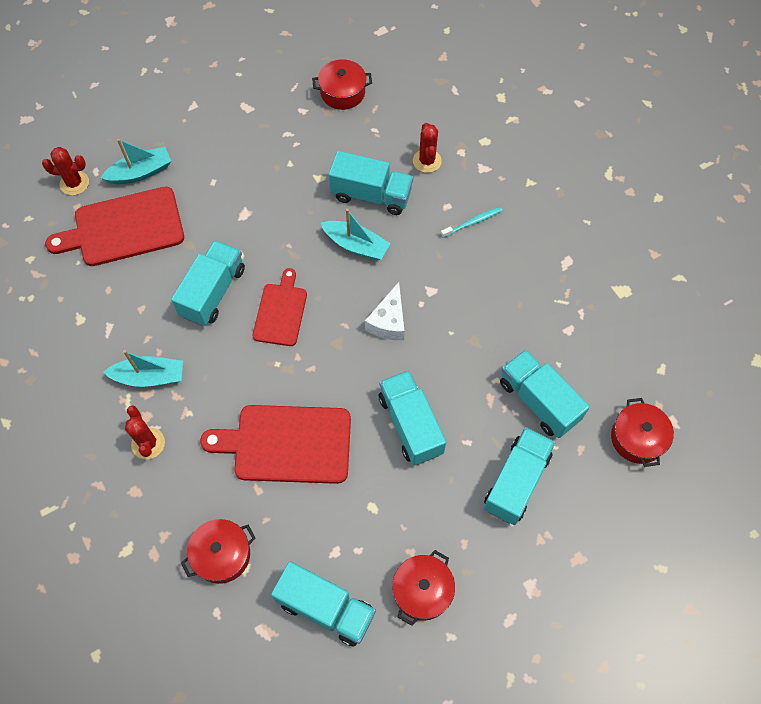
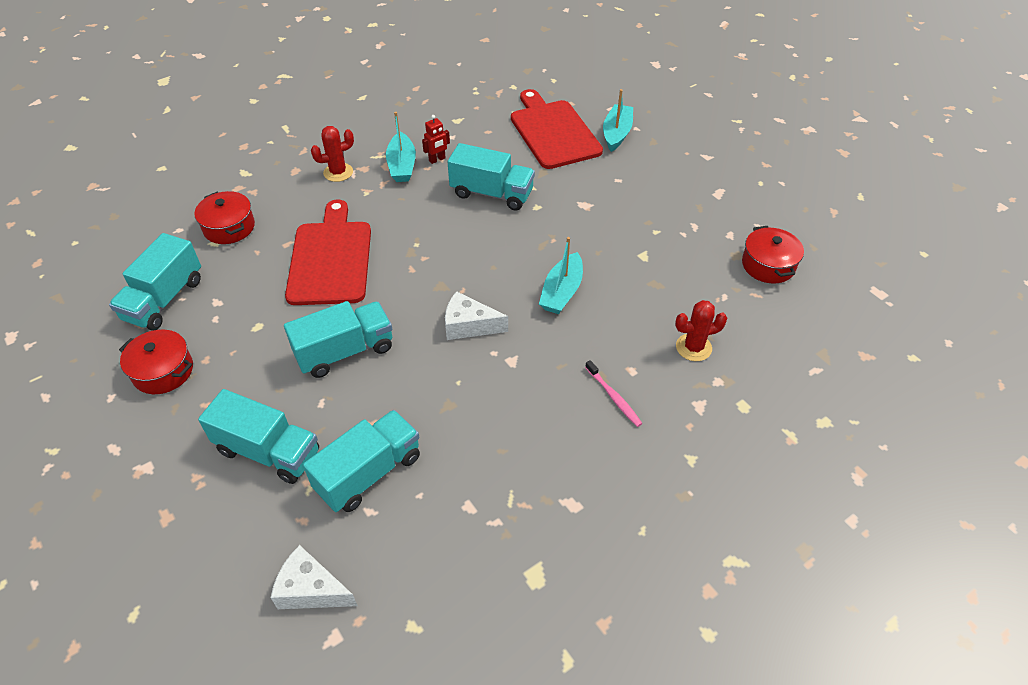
camera: 85 degrees right, 15 degrees down
(74, 183) = (595, 98): red cactus -> none
(140, 172) = (616, 134): turquoise boat -> turquoise boat turned 135 degrees counterclockwise
(147, 341) = (437, 159): none -> red robot
(281, 312) = (474, 241): red cutting board -> none
(371, 195) = (631, 300): turquoise truck -> none
(473, 222) = (614, 397): turquoise toothbrush -> pink toothbrush
(637, 438) = (311, 589): red pot -> white cheese

